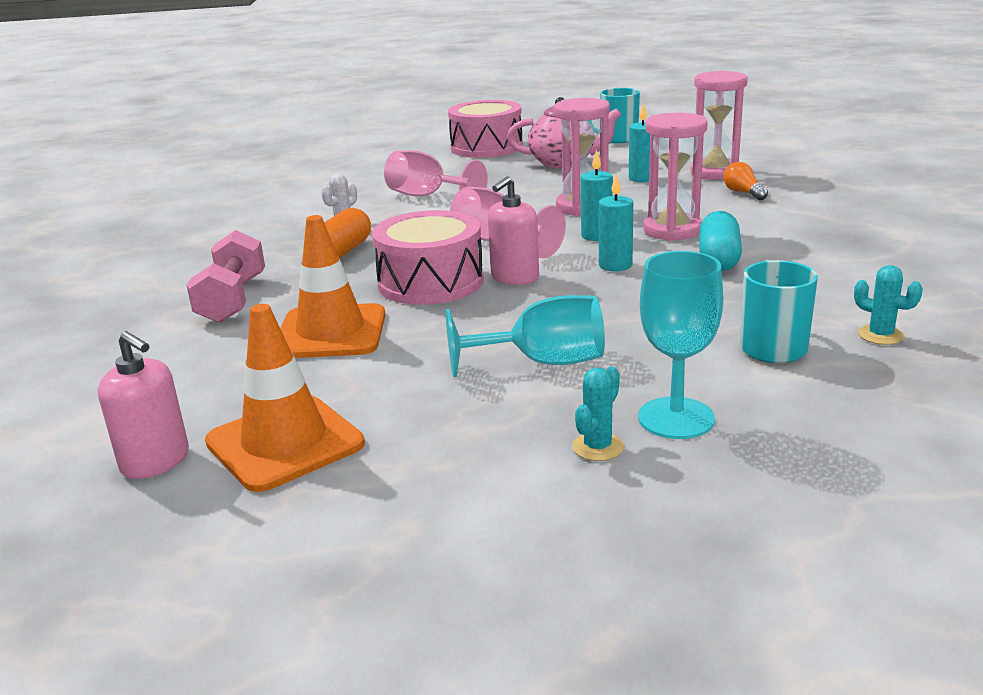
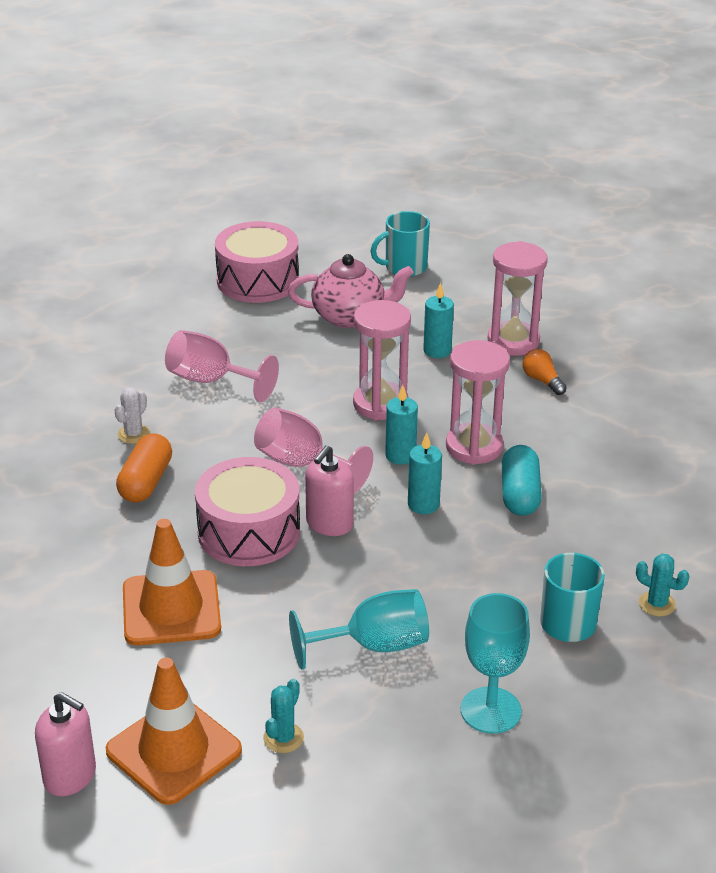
camera: 10 degrees left, 10 degrees up
(233, 300) = (58, 561): pink dumbbell -> none
(597, 447) = (431, 745): turquoise cactus -> turquoise cactus (283, 738)

